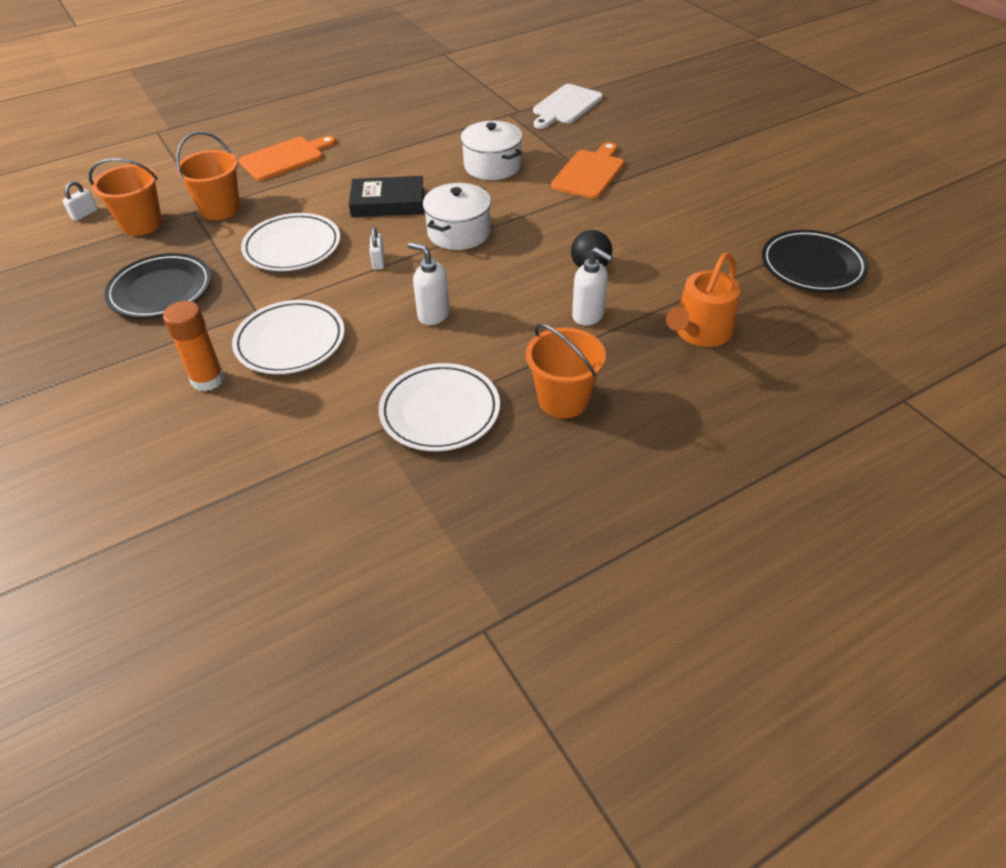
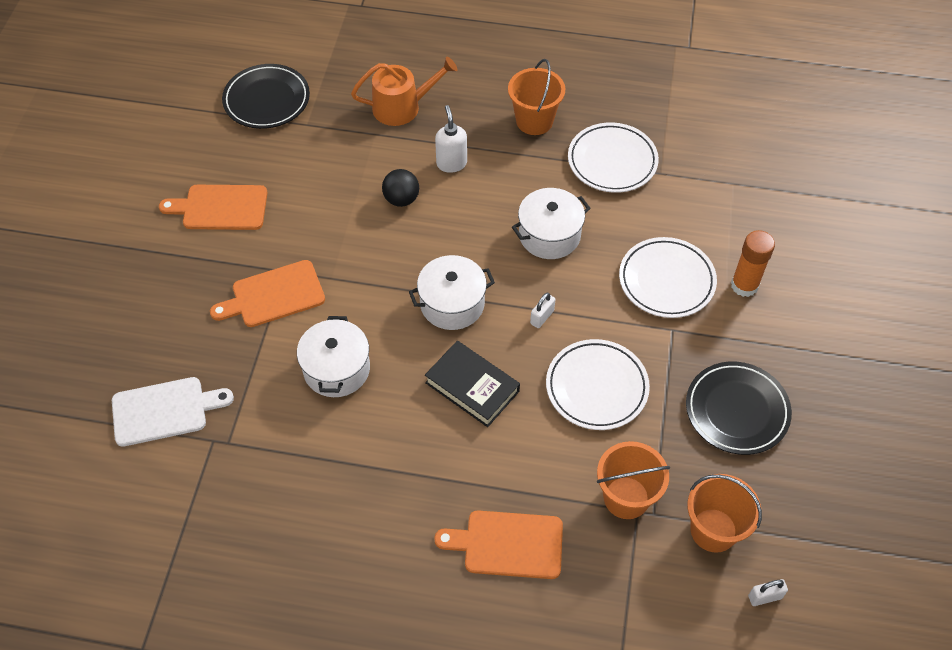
camera: 140 degrees left, 10 degrees up
(433, 315) = (549, 235): white soap dispenser -> white pot
(708, 190) = (220, 208): none -> orange cutting board

